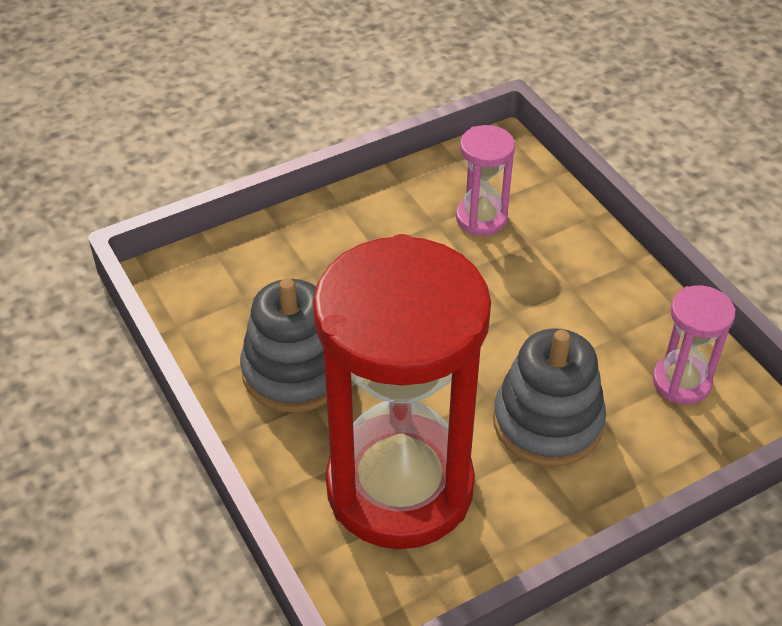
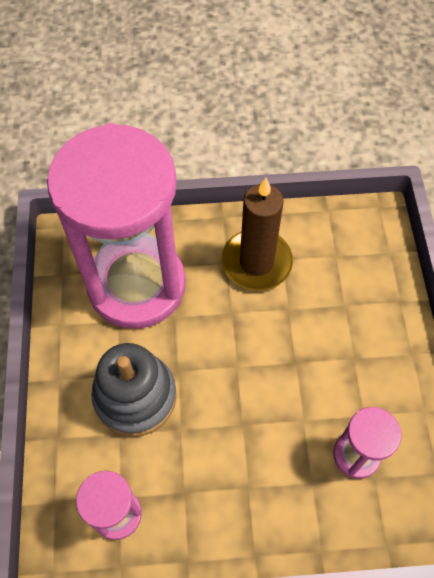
camera: 115 degrees right, 15 degrees up
(295, 371) = (256, 262): grey stacking toy -> brown candle
(400, 486) = (137, 285): red hourglass -> pink hourglass

